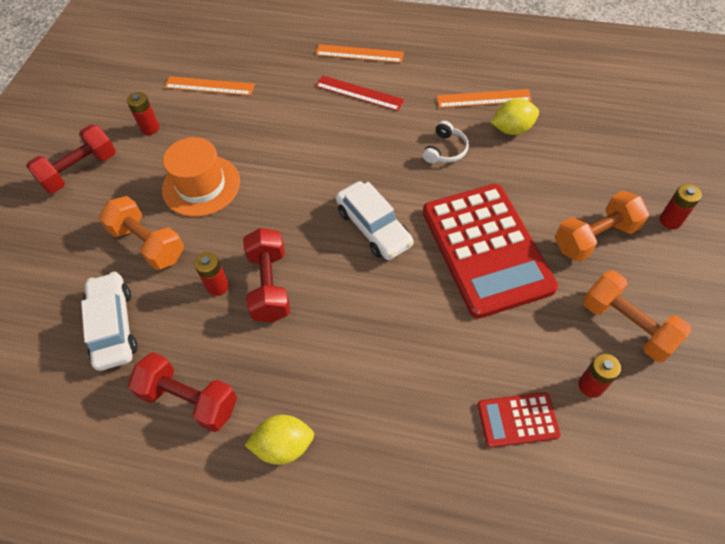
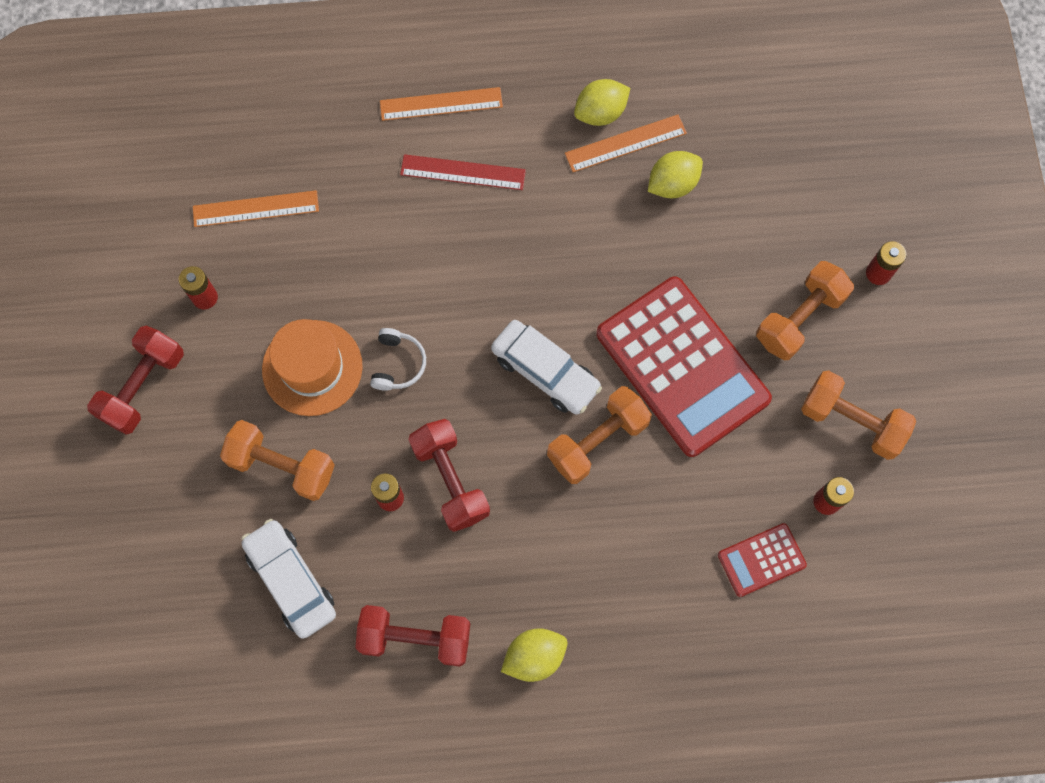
camera: 20 degrees left, 15 degrees up
(399, 286) = (597, 441): none -> orange dumbbell
(445, 150) = (598, 237): white headphones -> white headphones (398, 364)
(470, 78) = (600, 113): none -> yellow lemon

